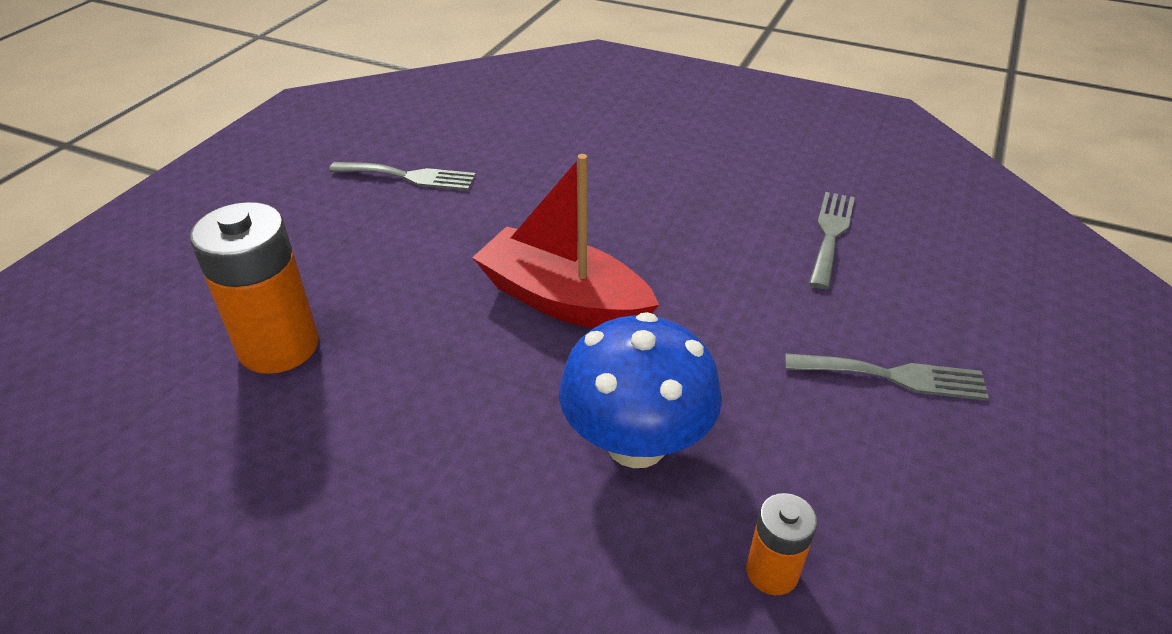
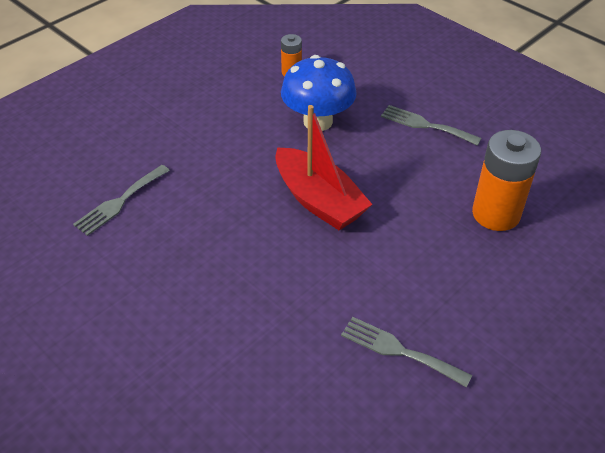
camera: 160 degrees left, 5 degrees up
(894, 376) = (175, 118): grey fork -> grey fork (425, 125)

